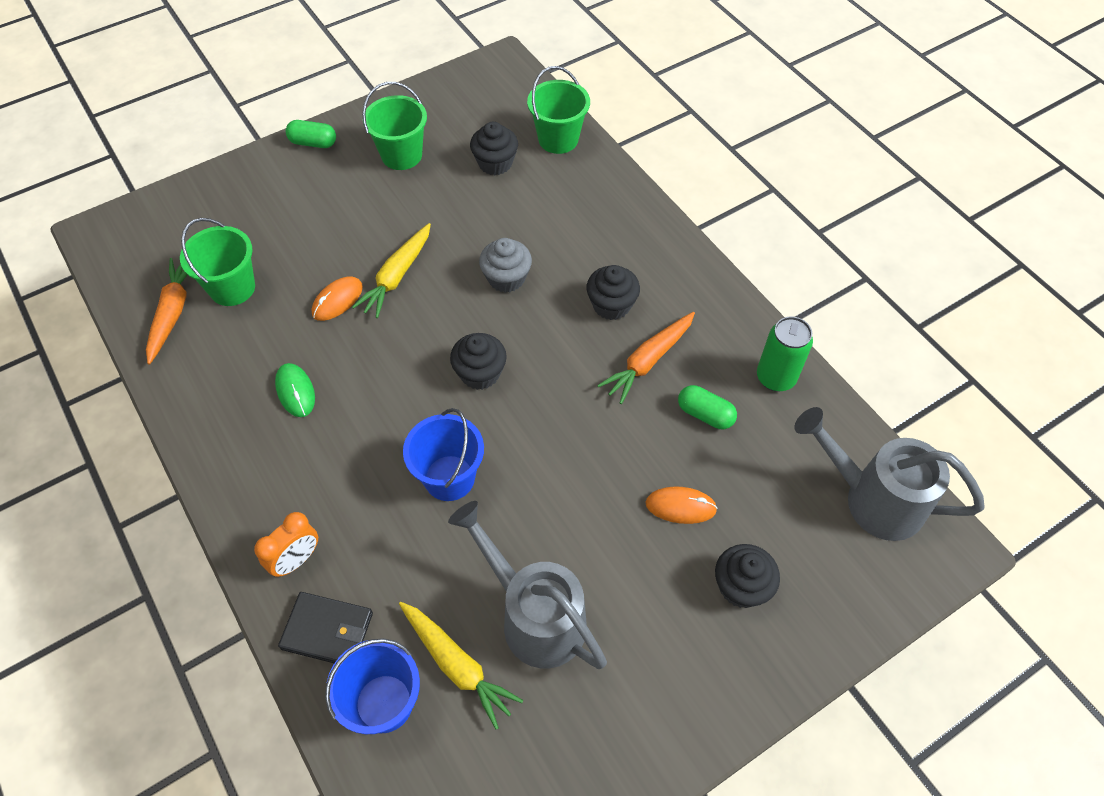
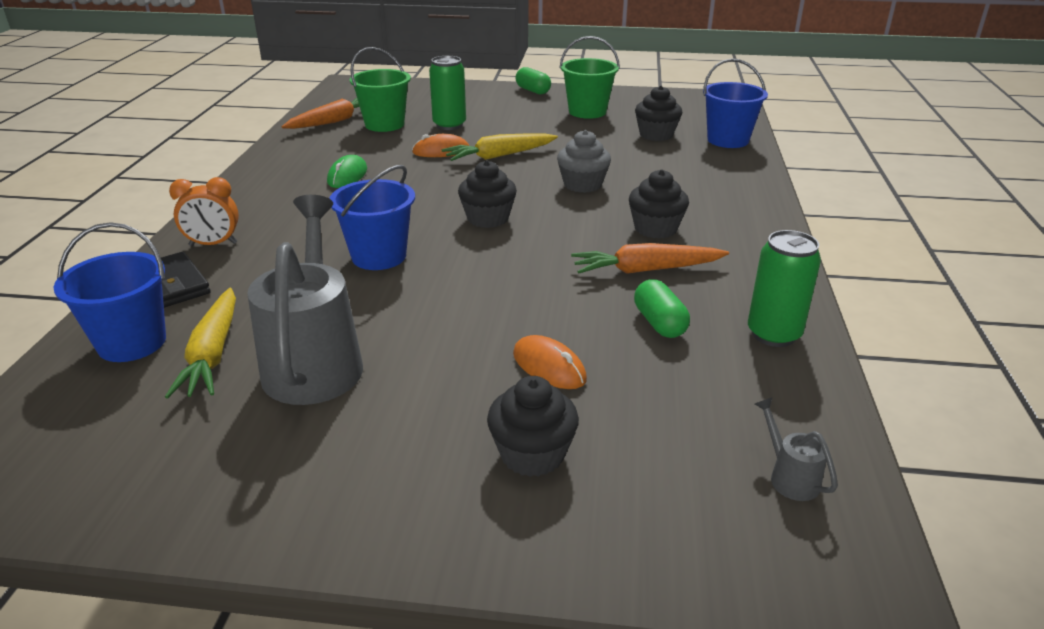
camera: 40 degrees right, 25 degrees down
(298, 252) = (449, 125): none -> green can
(558, 139) = (728, 140): green bucket -> blue bucket
(873, 499) = (789, 477): grey watering can -> grey watering can, size x0.40

